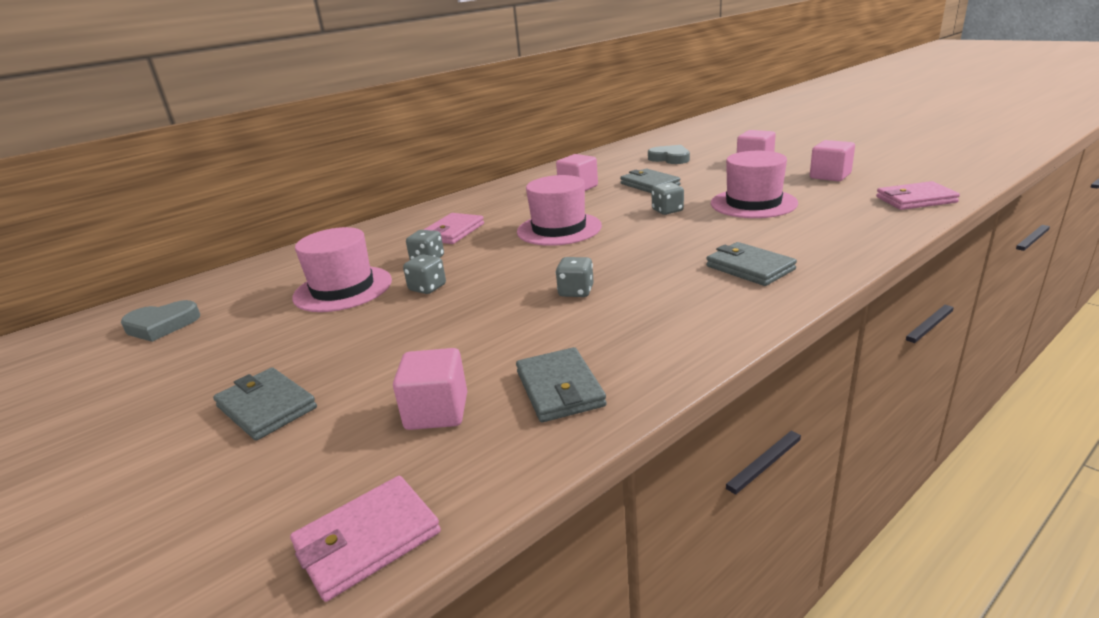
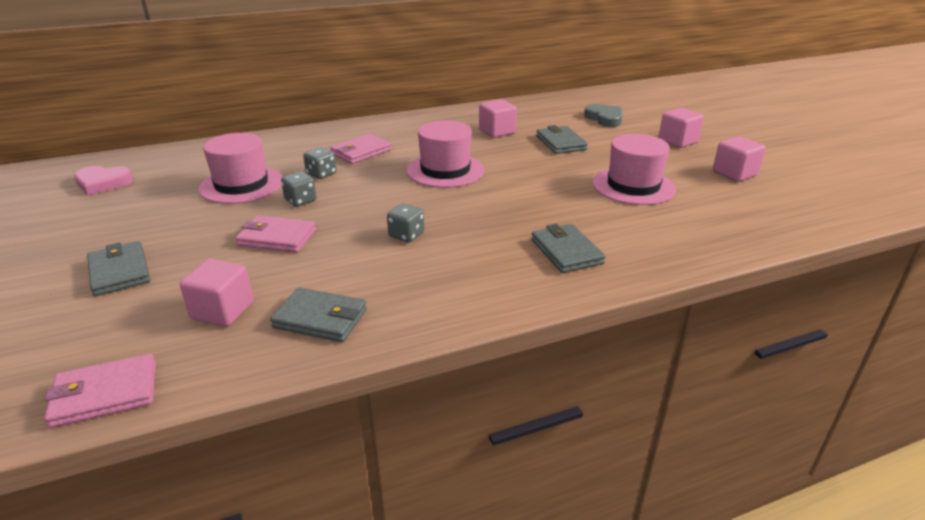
camera: 15 degrees right, 5 degrees up
(162, 325) = (103, 183): grey heart -> pink heart
(559, 389) = (320, 318): grey wallet -> grey wallet turned 75 degrees counterclockwise
(667, 211) = (551, 174): grey dice -> none
(915, 200) = (790, 220): pink wallet -> pink wallet (277, 238)

